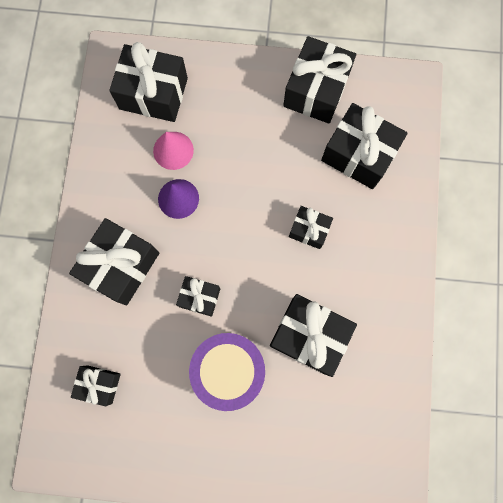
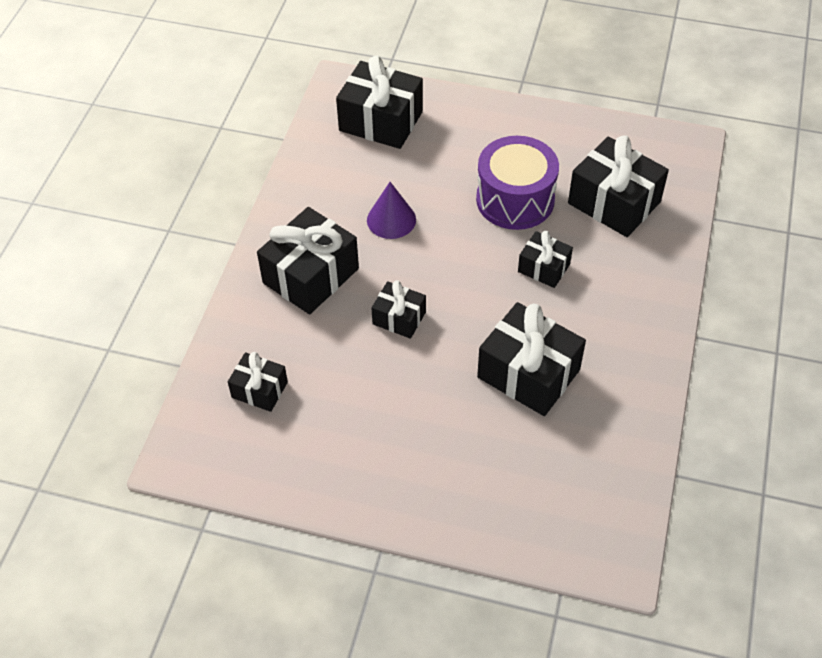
camera: 10 degrees right, 25 degrees down
(173, 150) = (393, 174): pink cone -> none
(229, 369) = (422, 395): purple drum -> purple drum (515, 199)
(316, 90) = (571, 138): black gift -> none

